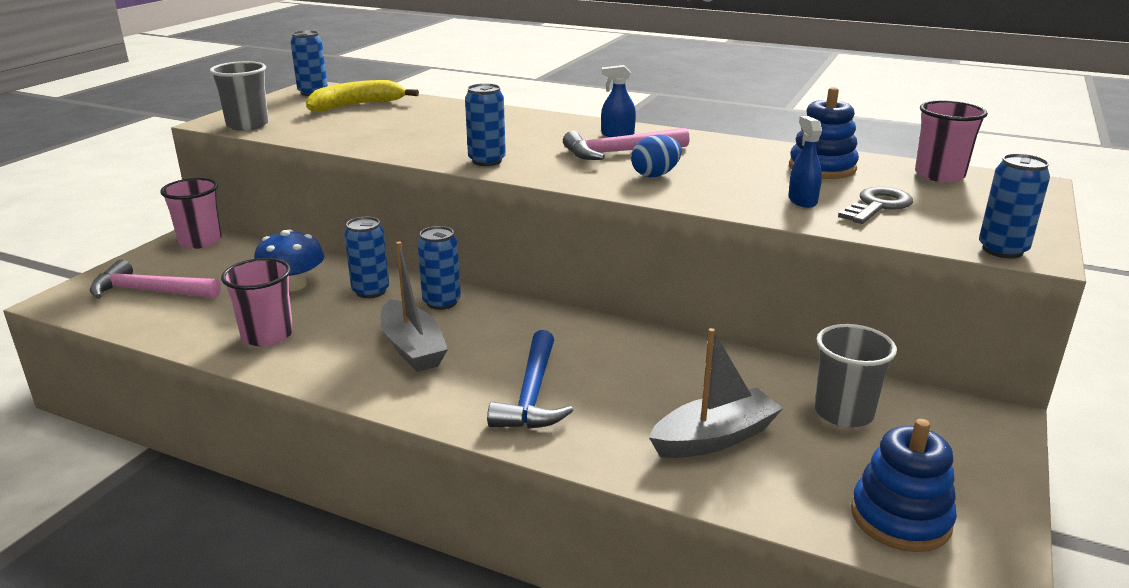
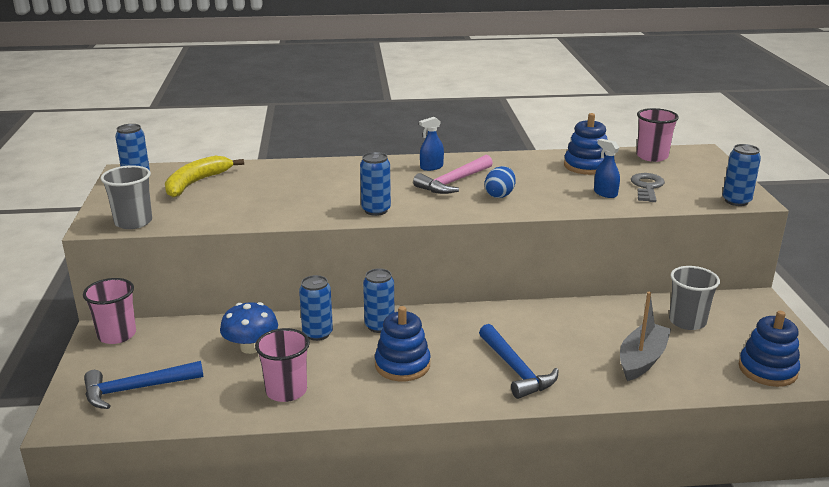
camera: 30 degrees left, 0 degrees up
(149, 291) = (136, 389): pink hammer -> blue hammer
(412, 348) = (402, 365): grey boat -> blue stacking toy

